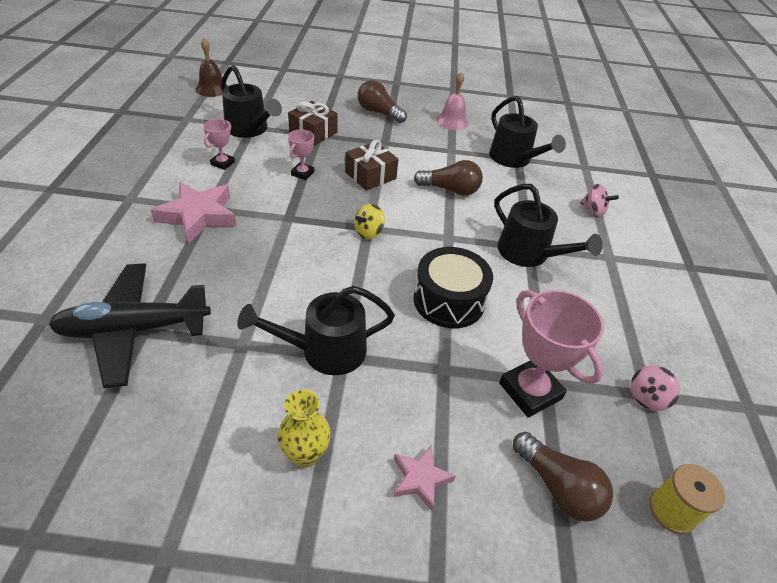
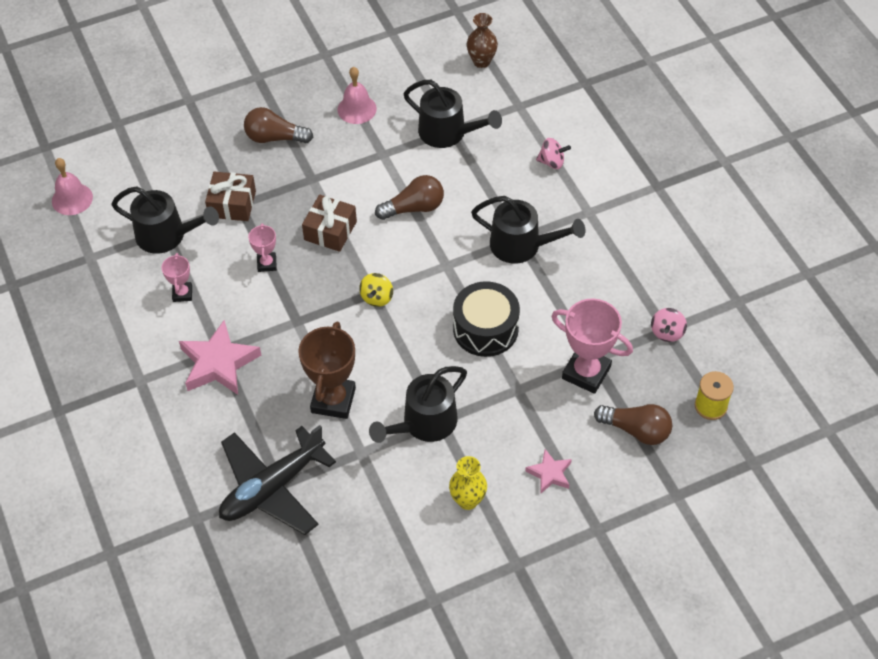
camera: 25 degrees left, 10 degrees up
(212, 88) = (72, 199): brown bell -> pink bell
(260, 287) = (333, 400): none -> brown trophy
(570, 133) = (481, 61): none -> brown vase

